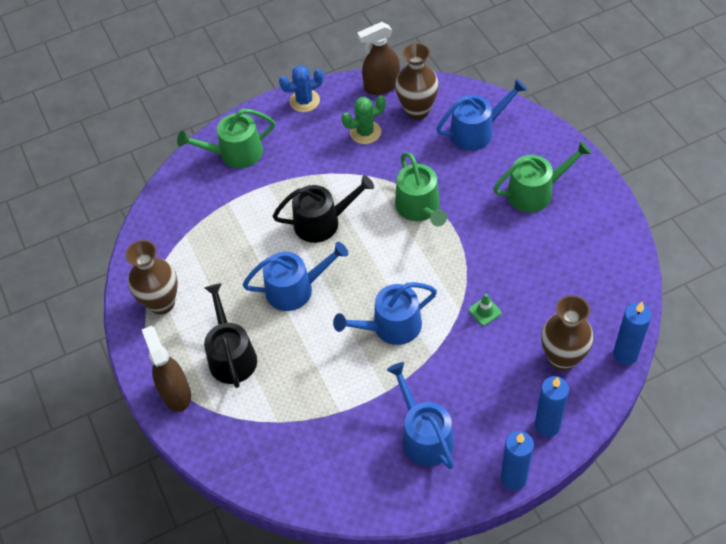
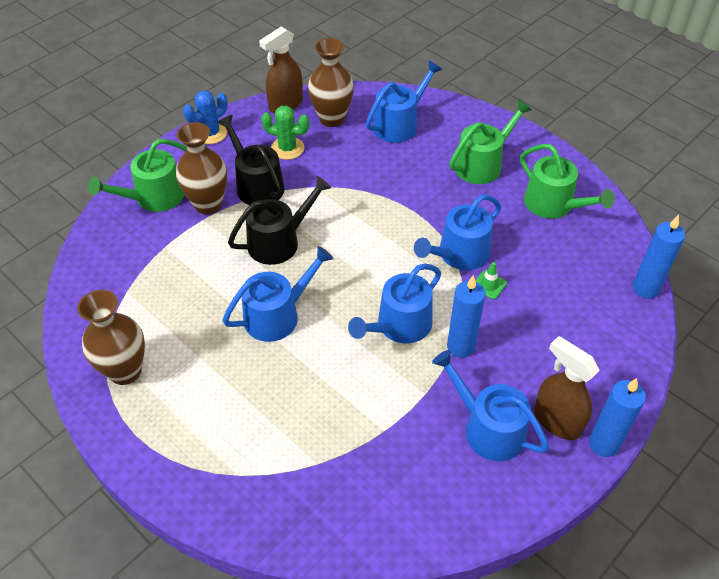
camera: 25 degrees left, 5 degrees down
(175, 393) = (180, 468): brown spray bottle -> brown spray bottle (557, 420)
(231, 356) = (232, 406): black watering can -> black watering can (256, 185)
(365, 132) = (287, 148): green cactus -> green cactus turned 60 degrees clockwise
(419, 208) = (375, 204): green watering can -> green watering can (553, 205)
(472, 275) = (459, 254): none -> blue watering can
(547, 425) = (608, 379): blue candle -> blue candle (460, 347)
(562, 358) = (588, 309): brown vase -> brown vase (208, 204)

